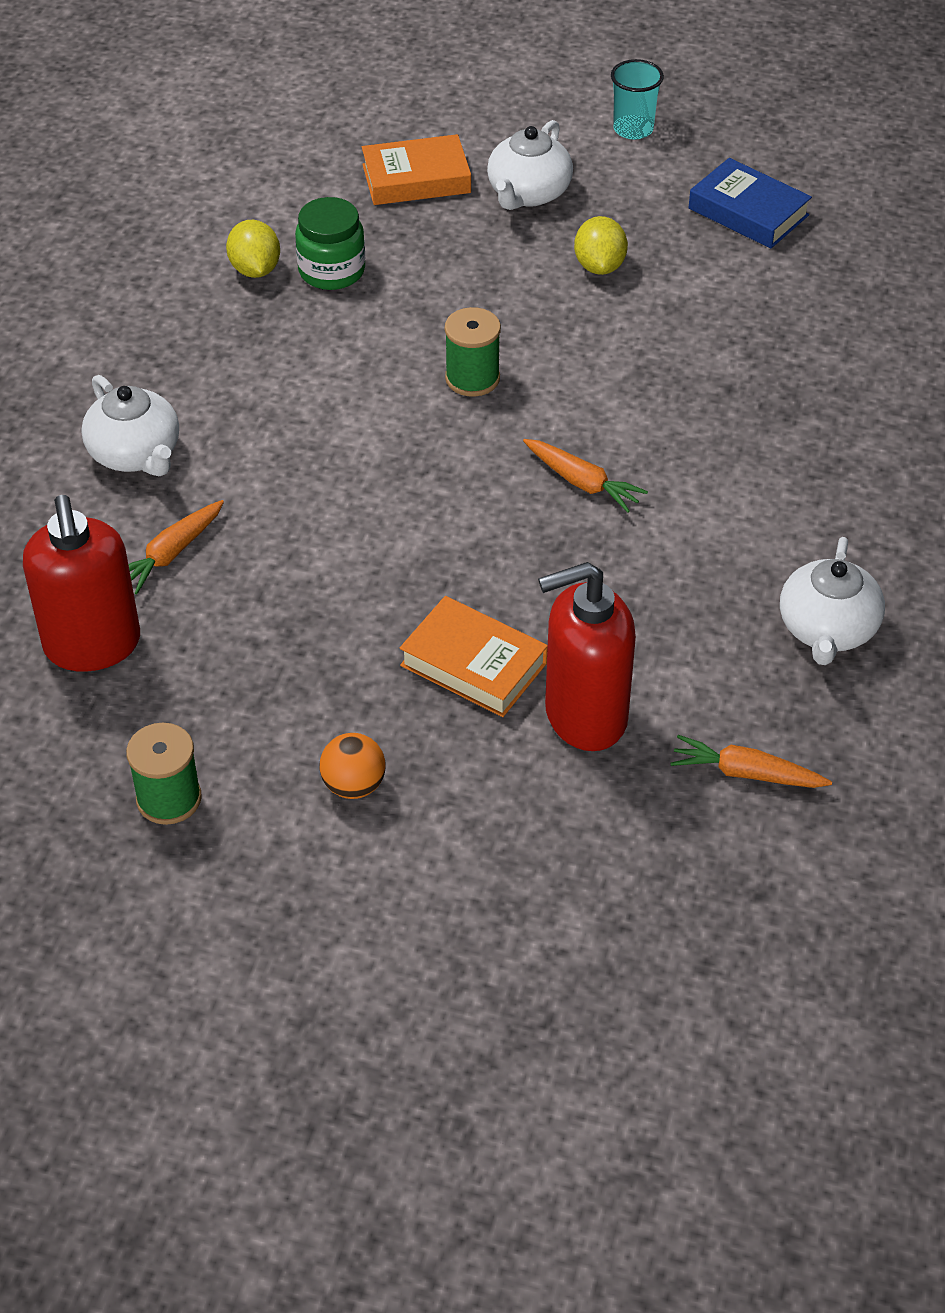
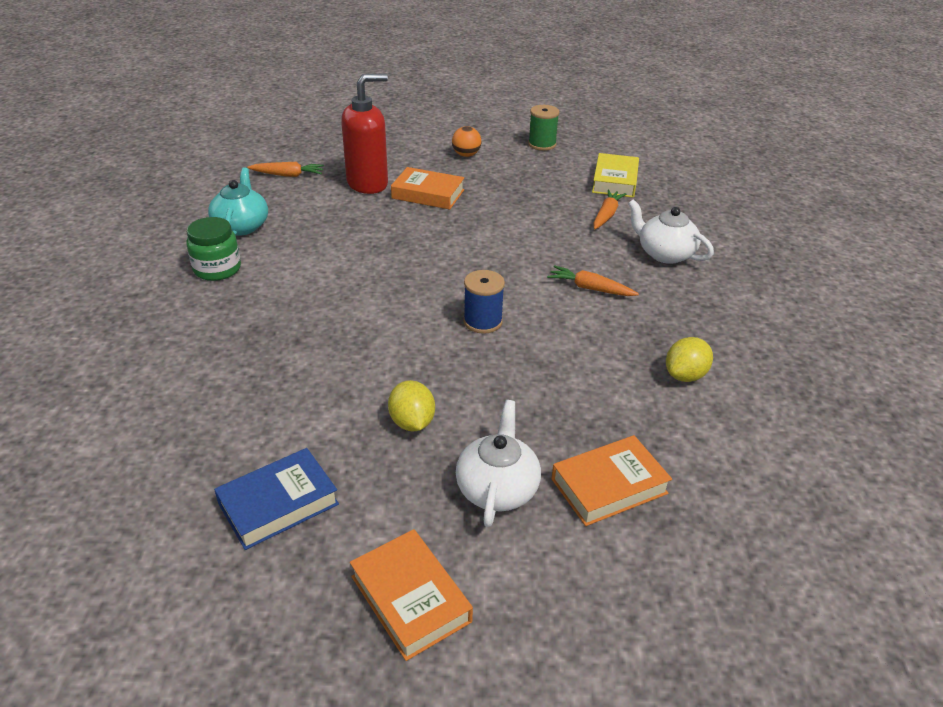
camera: 165 degrees right, 10 degrees down
(93, 645) = (615, 181): red soap dispenser -> yellow book
(255, 269) = (685, 375): yellow lemon -> yellow lemon turned 75 degrees clockwise
(332, 271) = (627, 383): green jar -> green jar (217, 269)
(472, 378) = (482, 321): green spool -> blue spool
(582, 482) = (391, 273): orange carrot -> orange carrot (590, 288)
(633, 129) = (410, 599): turquoise cup -> orange book
(748, 212) = (278, 504): blue book -> blue book turned 60 degrees counterclockwise
(827, 630) = (241, 226): white teapot -> turquoise teapot

